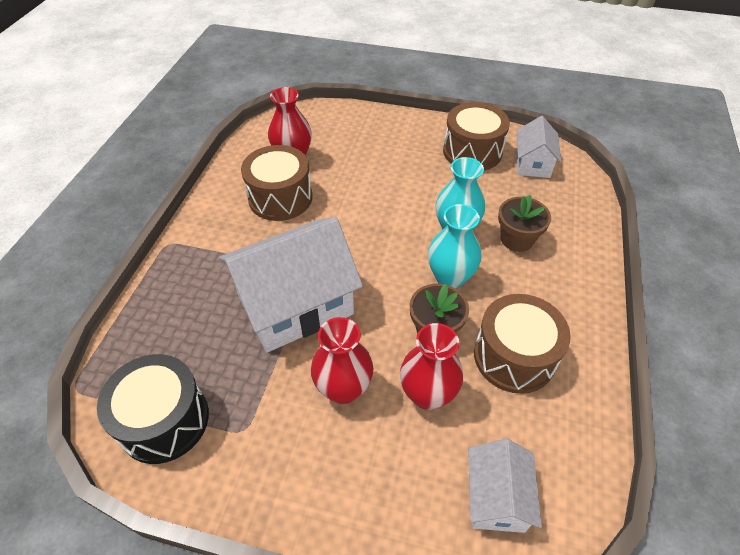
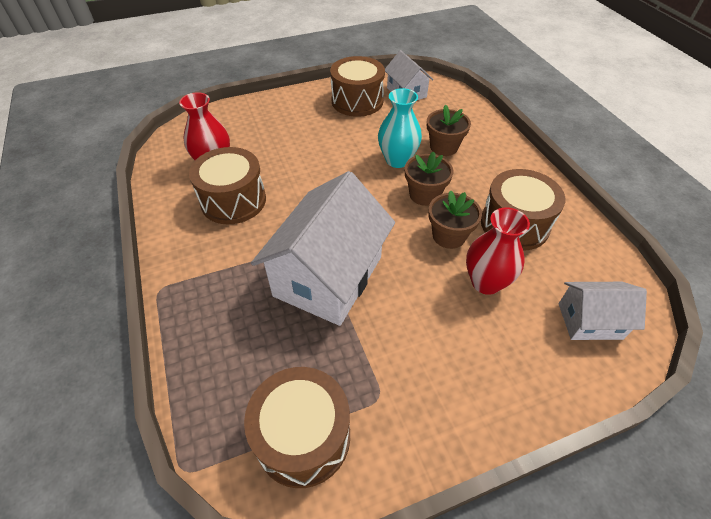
camera: 35 degrees left, 0 degrees up
(164, 420) = (303, 436): black drum -> brown drum
(343, 388) = (425, 315): red vase -> none
(450, 277) = (424, 195): turquoise vase -> brown flower pot
(496, 497) = (590, 321): white house -> white house turned 60 degrees counterclockwise

